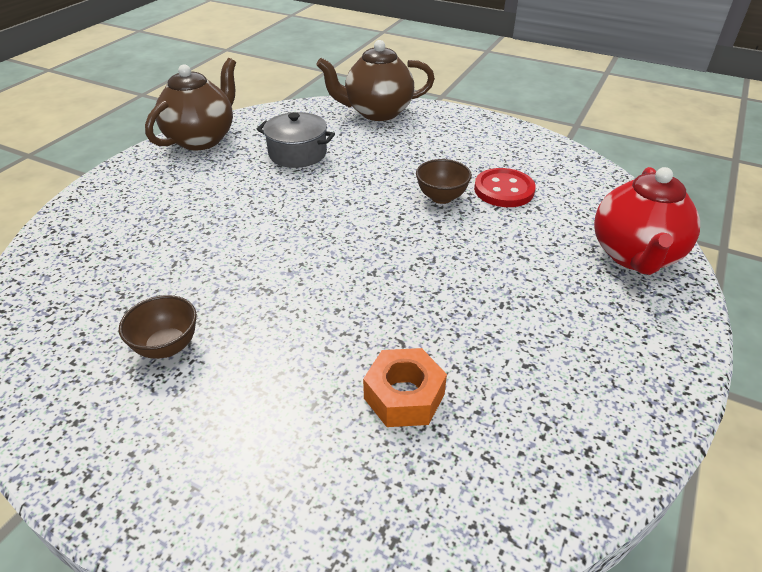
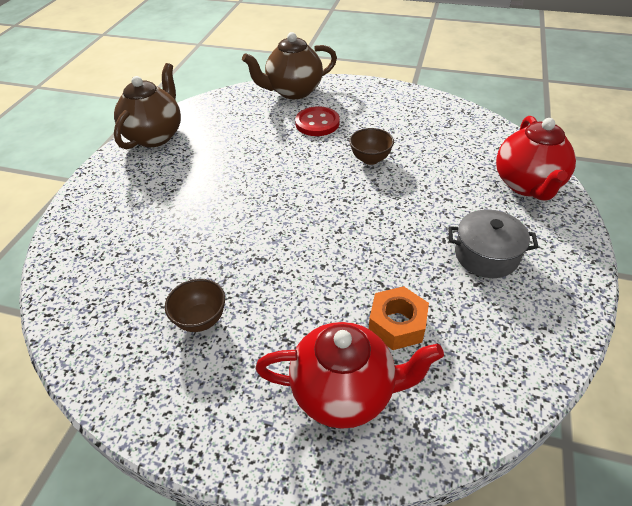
camera: 10 degrees left, 5 degrees up
(297, 153) = (241, 138): grey pot -> grey pot (486, 255)
(305, 468) = (344, 392): none -> red teapot
(504, 190) = (416, 146): red button -> red button (317, 123)

